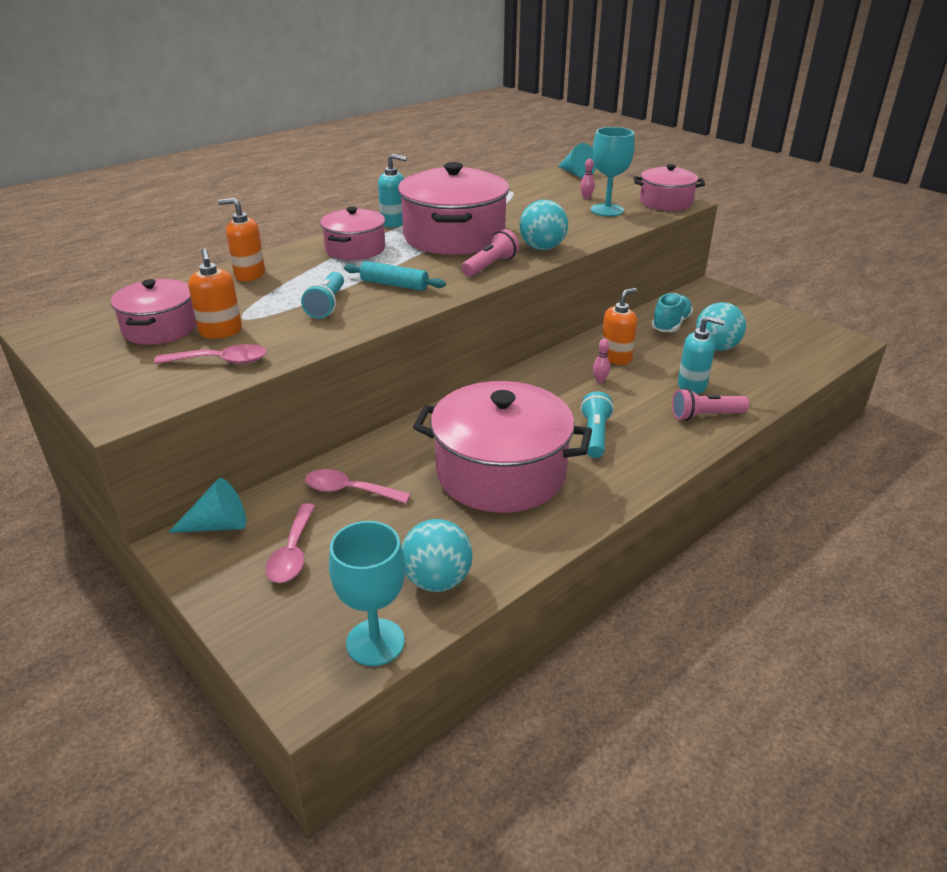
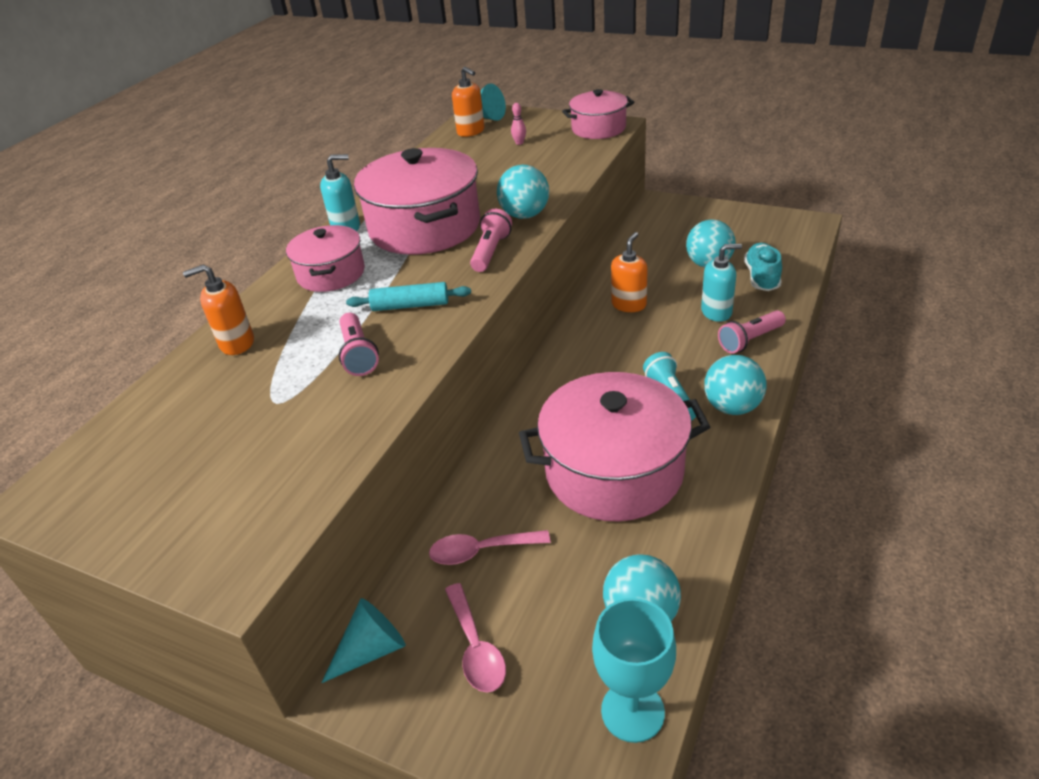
camera: 20 degrees left, 5 degrees up
(160, 328) = (188, 449): pink pot -> none
(220, 361) = (297, 467): pink spoon -> none
(221, 332) = (265, 429): orange soap dispenser -> orange soap dispenser (471, 131)
(327, 305) = (358, 354): turquoise flashlight -> pink flashlight
(600, 380) = (632, 335): pink bowling pin -> none
(607, 210) = (551, 152): turquoise goblet -> none
(645, 460) = (732, 407): none -> turquoise ball
(670, 324) = (652, 252): turquoise shoe -> turquoise shoe (761, 277)

